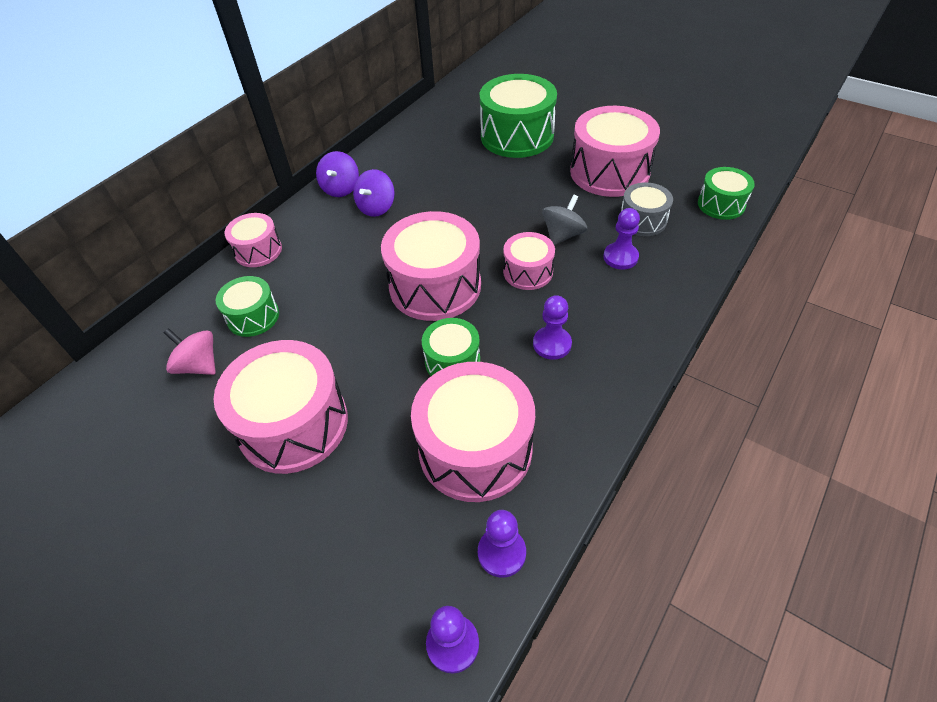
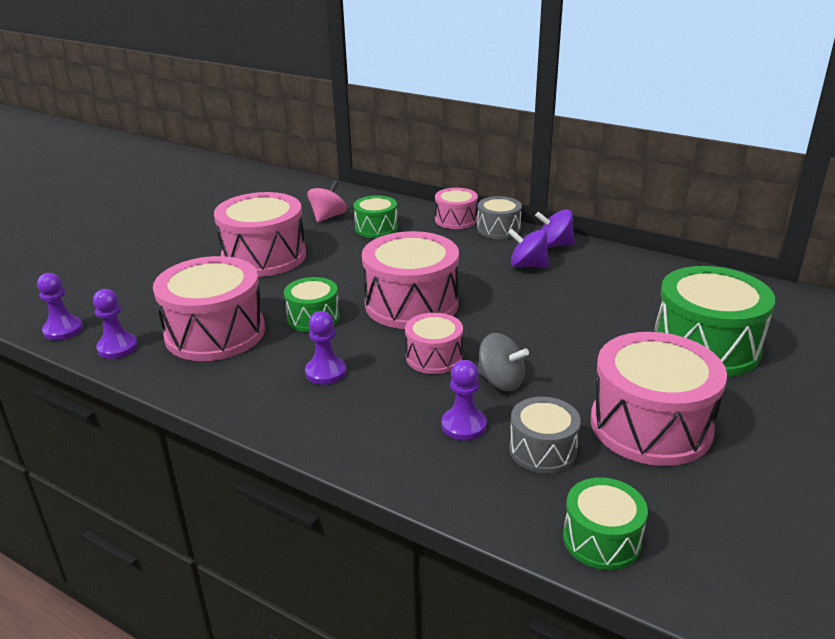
camera: 85 degrees right, 20 degrees down
(294, 221) = (498, 229): none -> grey drum

